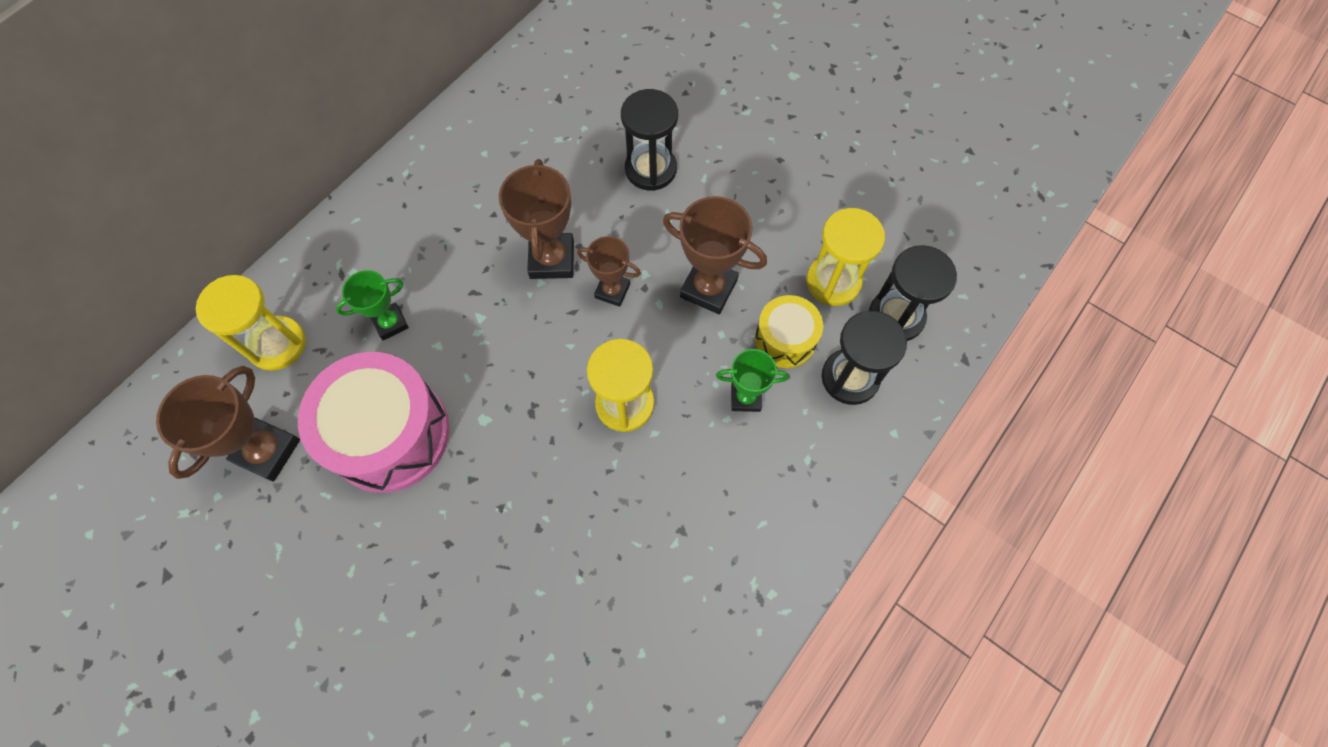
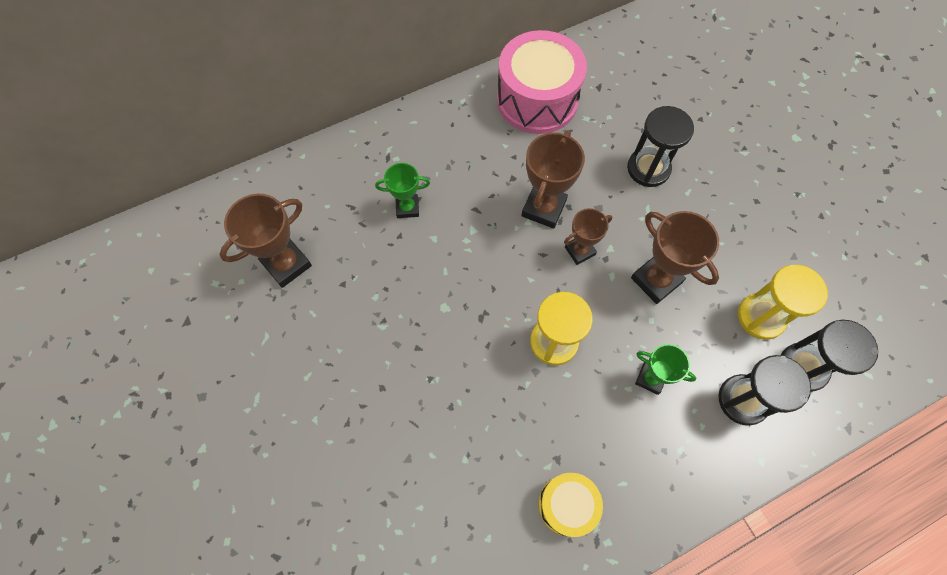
camera: 25 degrees right, 0 degrees up
(277, 344) = (324, 190): yellow hourglass -> none
(390, 434) = (374, 289): pink drum -> pink drum (537, 100)
(612, 291) = (580, 251): brown trophy -> brown trophy turned 75 degrees counterclockwise
(785, 339) = (701, 346): yellow drum -> yellow drum (567, 505)

